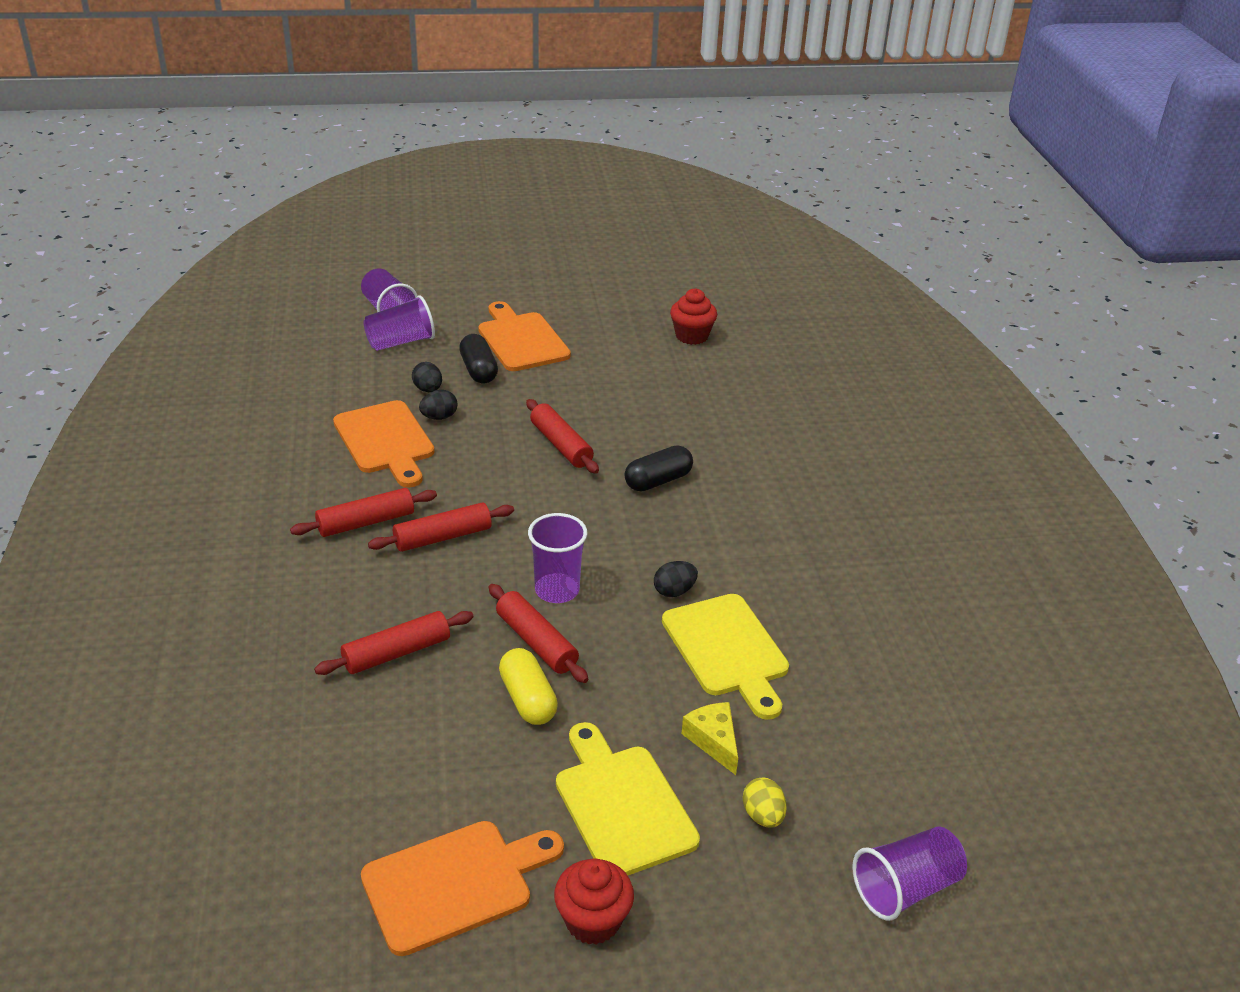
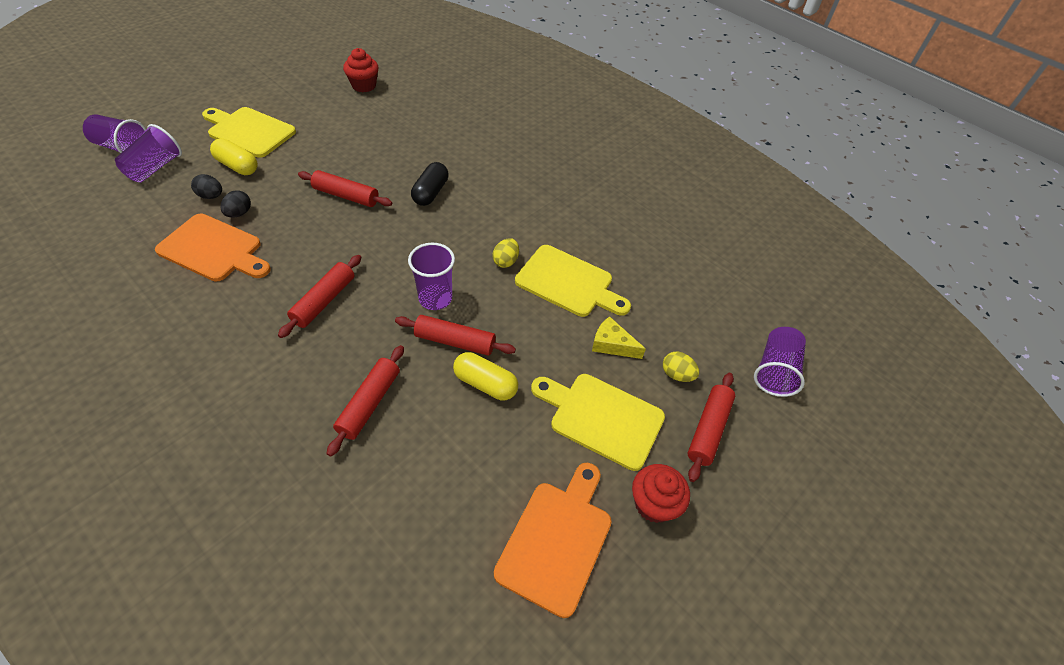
camera: 40 degrees left, 15 degrees up
(366, 522) = (255, 319): red rolling pin -> red rolling pin (708, 429)
(479, 370) = (237, 166): black capsule -> yellow capsule
(521, 340) = (249, 131): orange cutting board -> yellow cutting board
(674, 591) = (505, 261): black egg -> yellow egg

